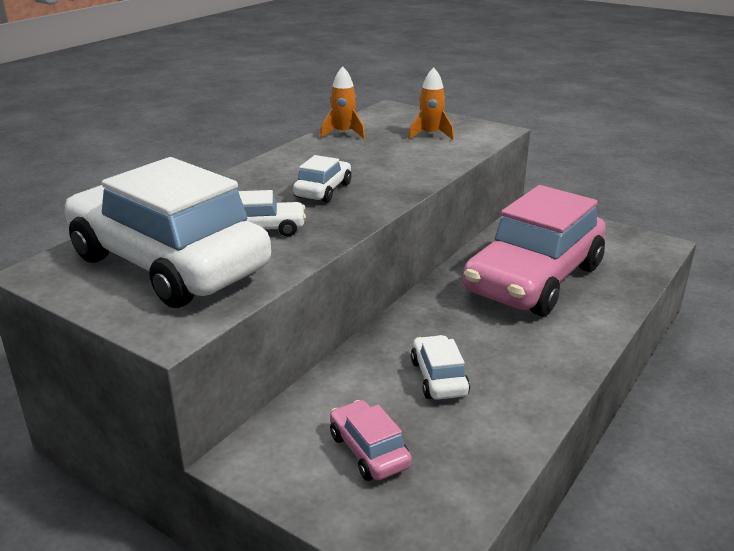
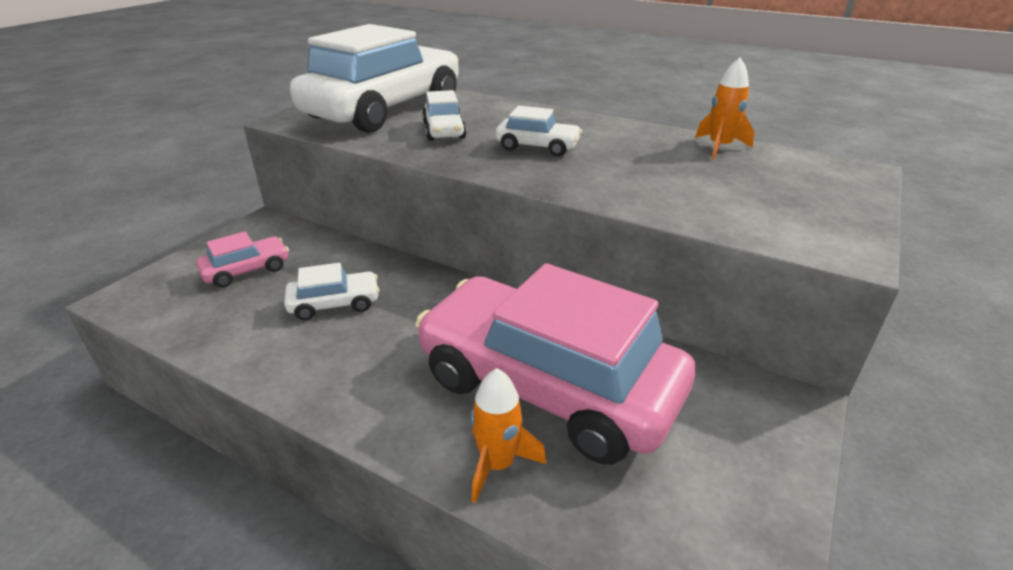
camera: 85 degrees right, 5 degrees up
(430, 135) = (765, 197): orange rocket -> orange rocket (497, 464)

